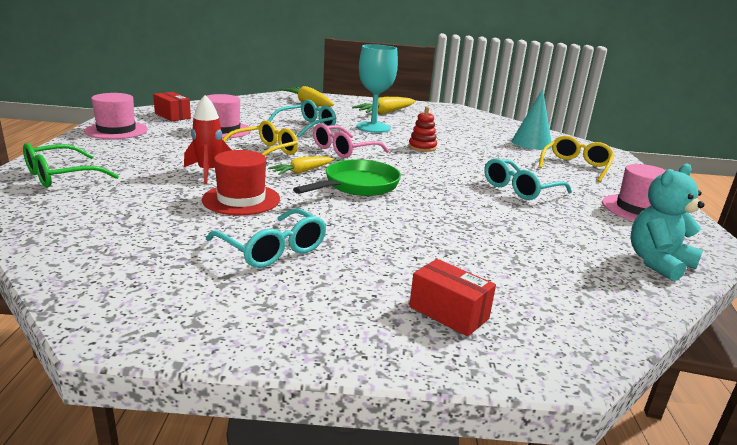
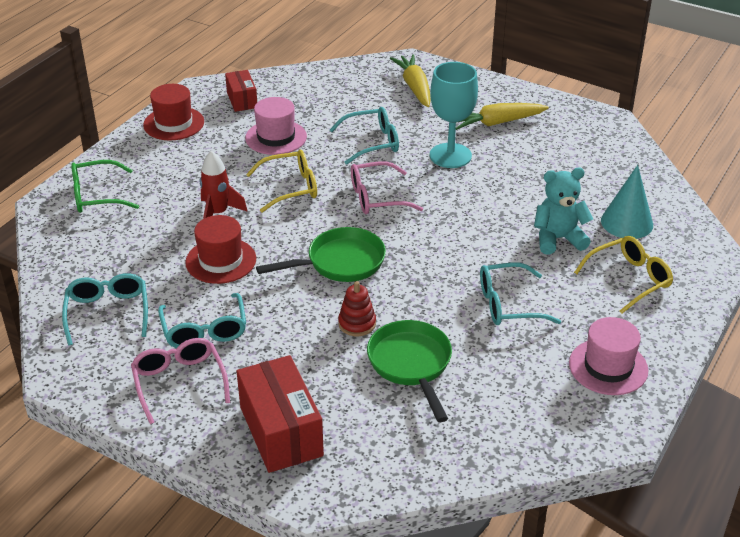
camera: 30 degrees right, 15 degrees up
(116, 130) = (174, 123): pink hat -> red hat
(139, 256) = (108, 313): none -> turquoise glasses
(286, 298) = (179, 383): none -> pink glasses
(301, 171) = (304, 228): yellow carrot -> none
(422, 147) = (472, 207): red stacking toy -> red stacking toy (357, 323)
(449, 313) = (281, 431): red box -> red box, size x1.73
(501, 235) = (411, 365): none -> green pan
(658, 263) = (524, 438): turquoise teddy bear -> turquoise teddy bear (558, 239)

